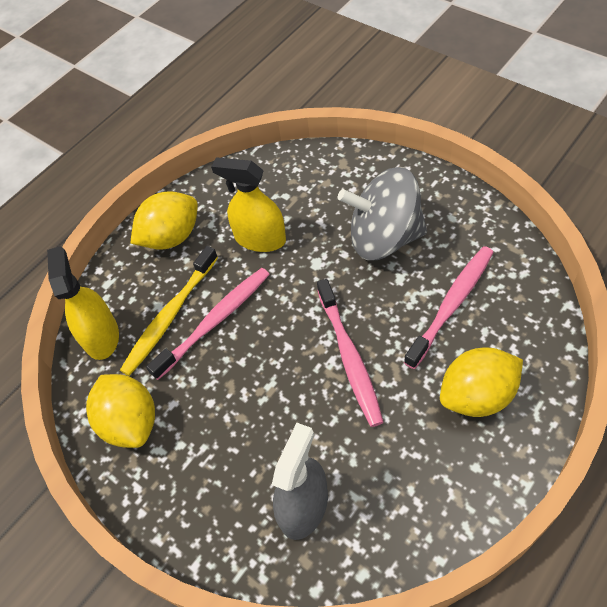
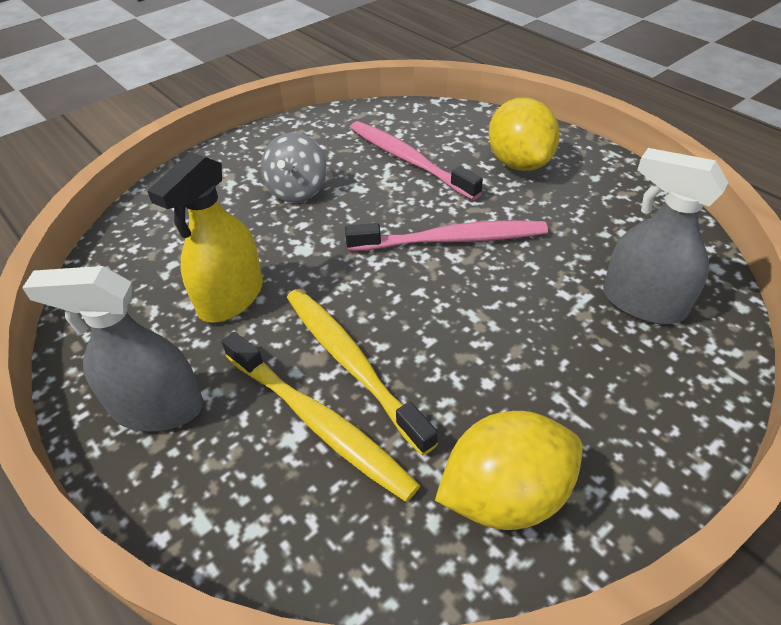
camera: 85 degrees left, 10 degrees down
(101, 336) = (318, 538): yellow spray bottle -> none
(171, 237) = (157, 408): yellow lemon -> grey spray bottle
(215, 321) = (351, 363): pink toothbrush -> yellow toothbrush
(384, 238) = (297, 190): grey spinning top -> grey spinning top, size x0.58

